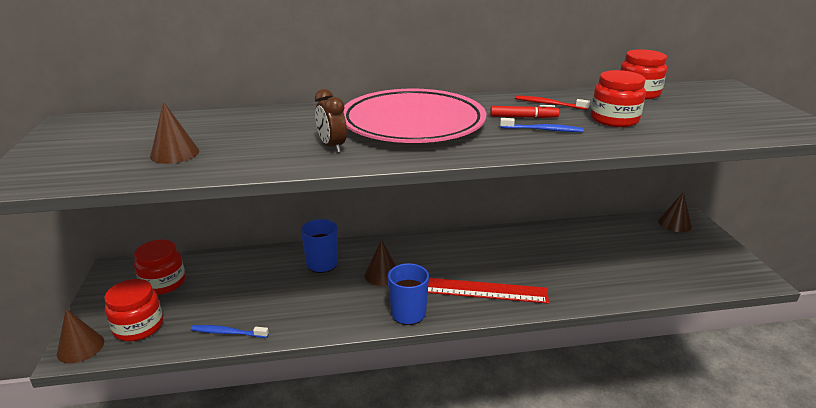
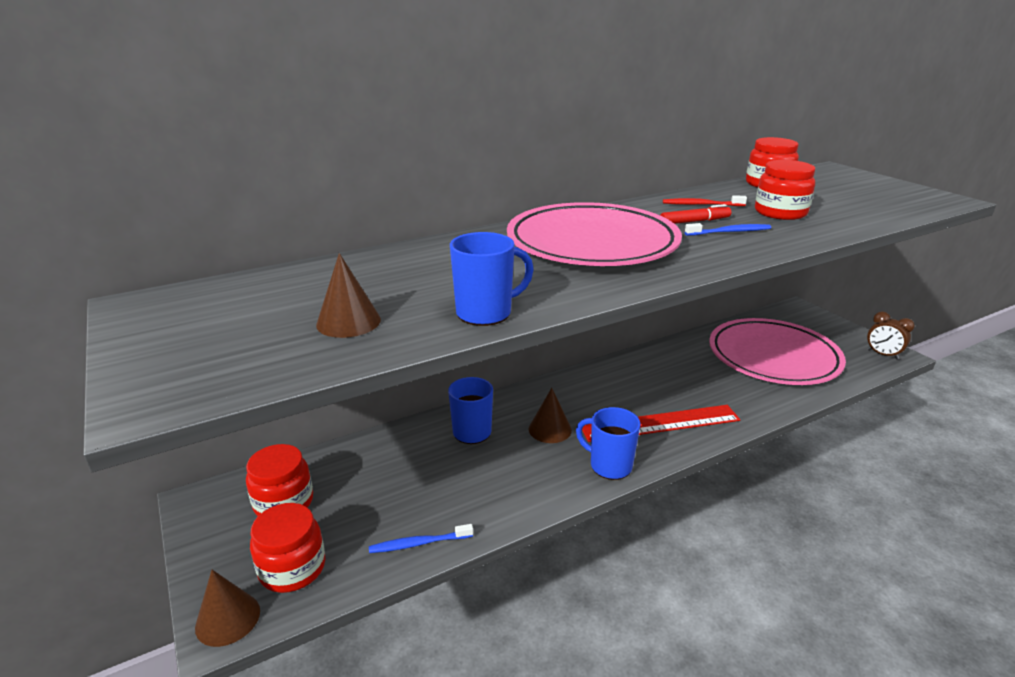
camera: 20 degrees left, 0 degrees up
(269, 162) = (486, 313): none -> blue mug
(332, 147) = (536, 283): brown clock -> brown clock (882, 354)
(625, 257) = (773, 357): none -> pink plate
(674, 223) = (790, 315): brown cone -> none

